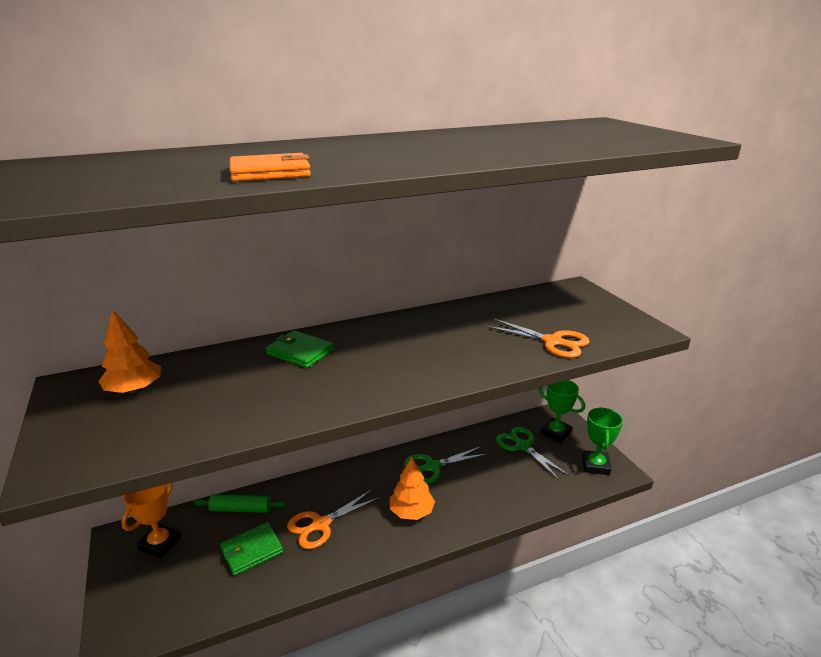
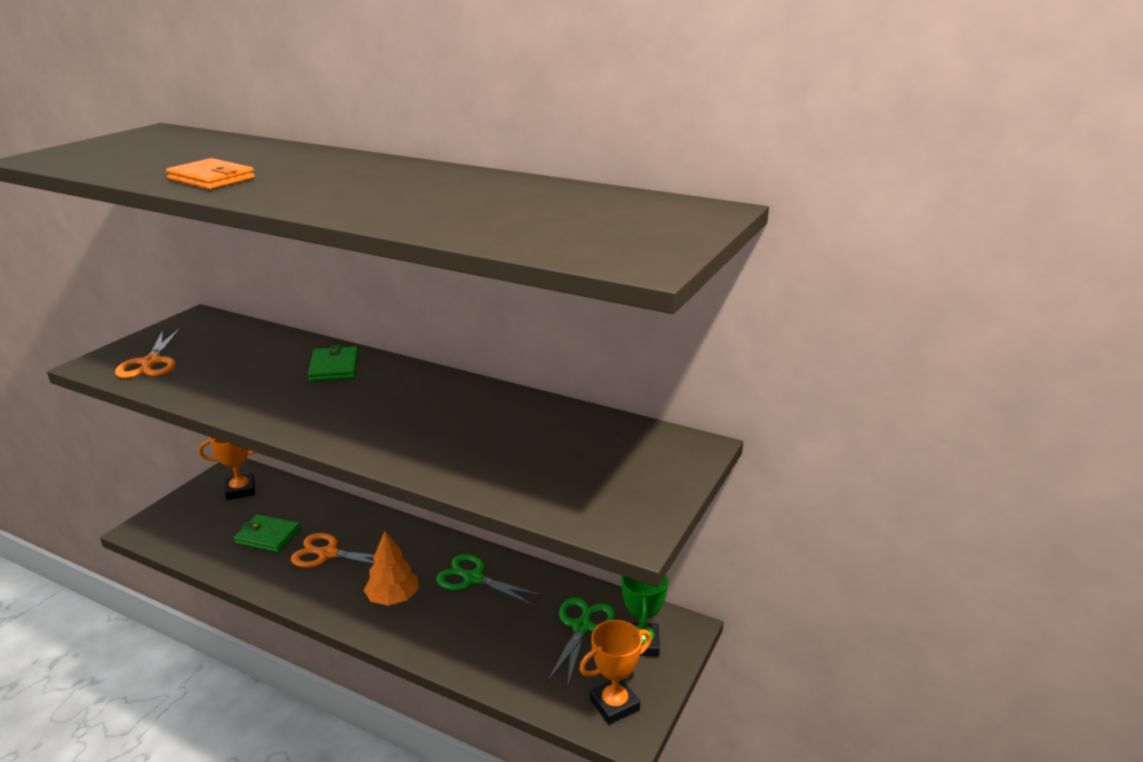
camera: 50 degrees right, 0 degrees up
(134, 390) = (212, 339): orange tree -> none
(241, 509) = (309, 503): green rolling pin -> none
(553, 342) = (513, 478): orange scissors -> orange scissors (151, 363)
(595, 465) = (614, 704): green trophy -> orange trophy

